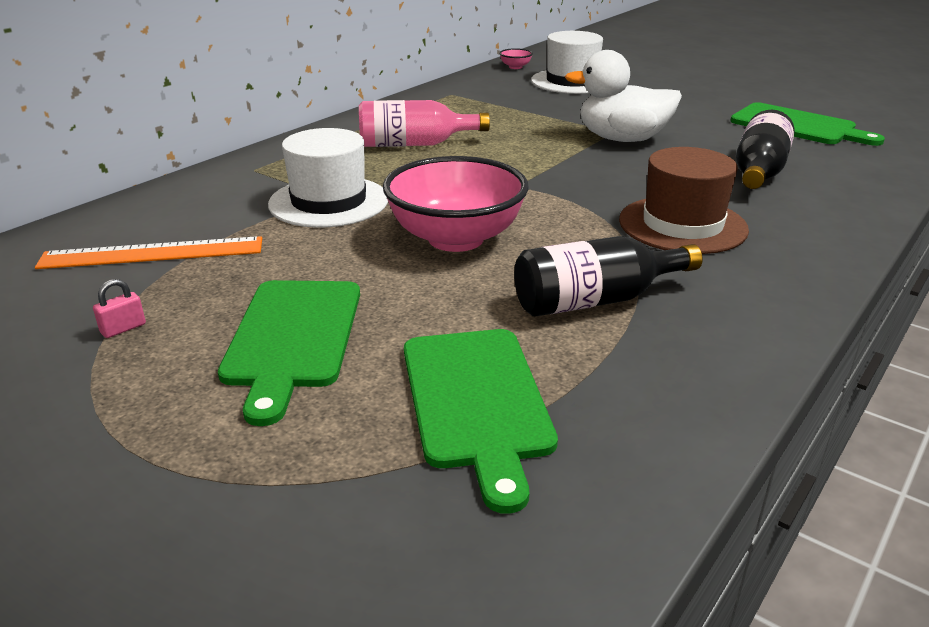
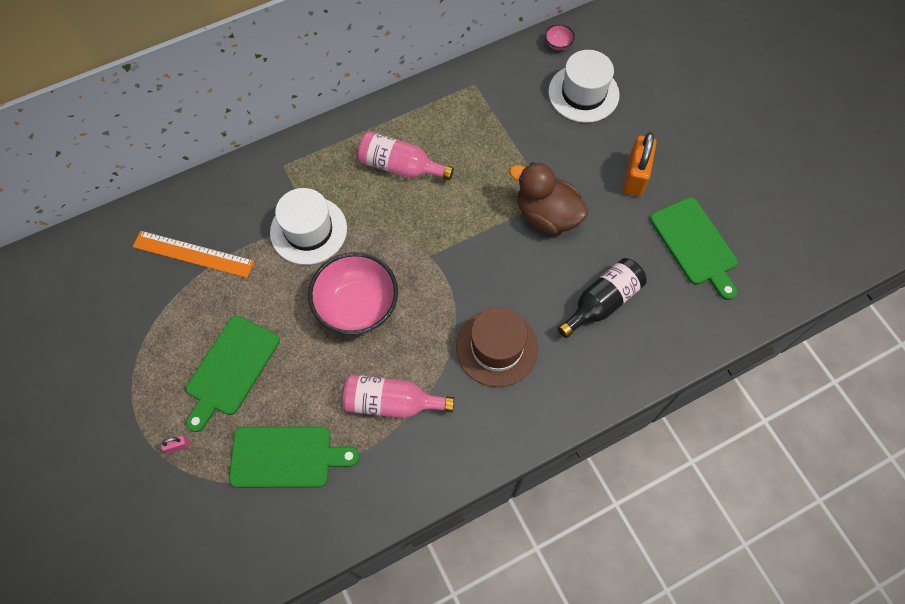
camera: 25 degrees right, 35 degrees up
(123, 328) = (159, 326): pink padlock -> pink padlock (178, 446)
(477, 402) = (286, 457): green cutting board -> green cutting board turned 105 degrees counterclockwise
(595, 300) = (391, 402): black bottle -> pink bottle
(622, 139) = (546, 215): white duck -> brown duck
(683, 106) = (635, 176): none -> orange padlock

